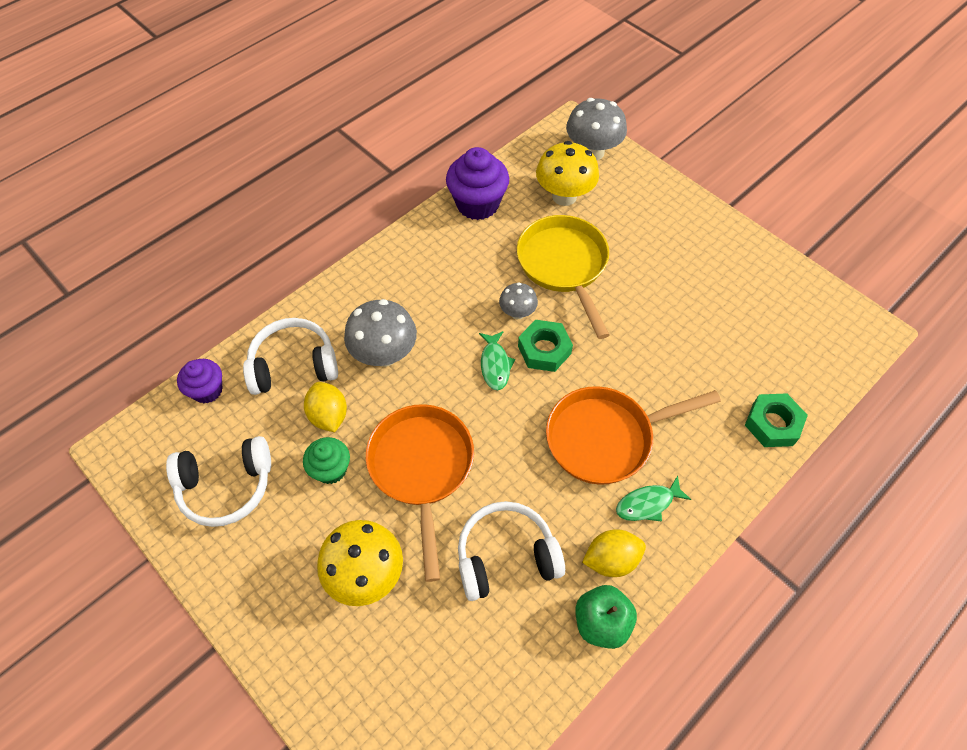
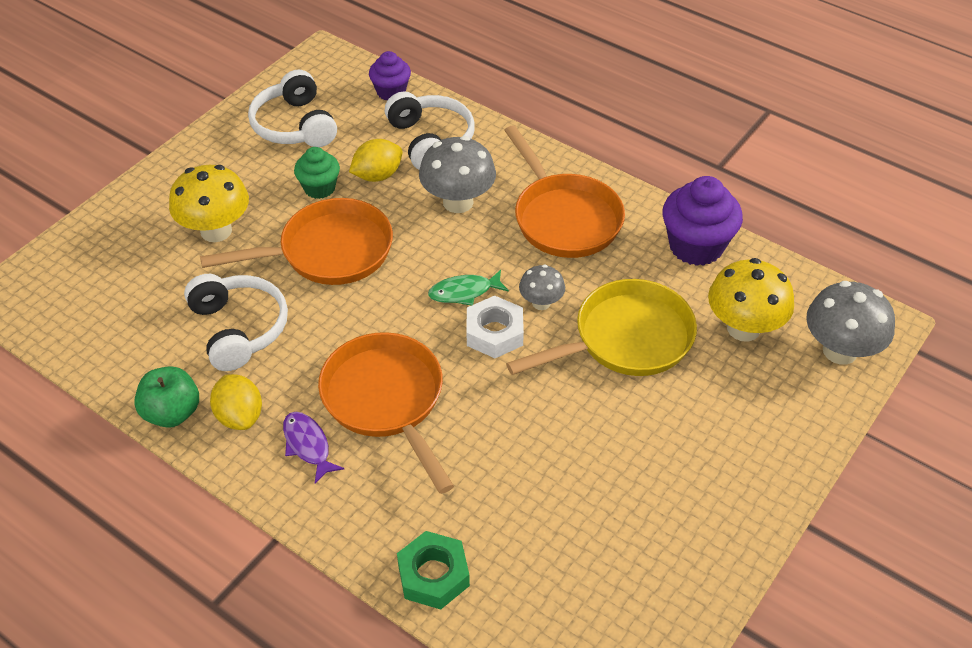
camera: 80 degrees right, 10 degrees down
(425, 280) = (564, 218): none -> orange pan
(544, 350) = (494, 333): green nut -> white nut
(648, 503) = (308, 445): green fish -> purple fish

